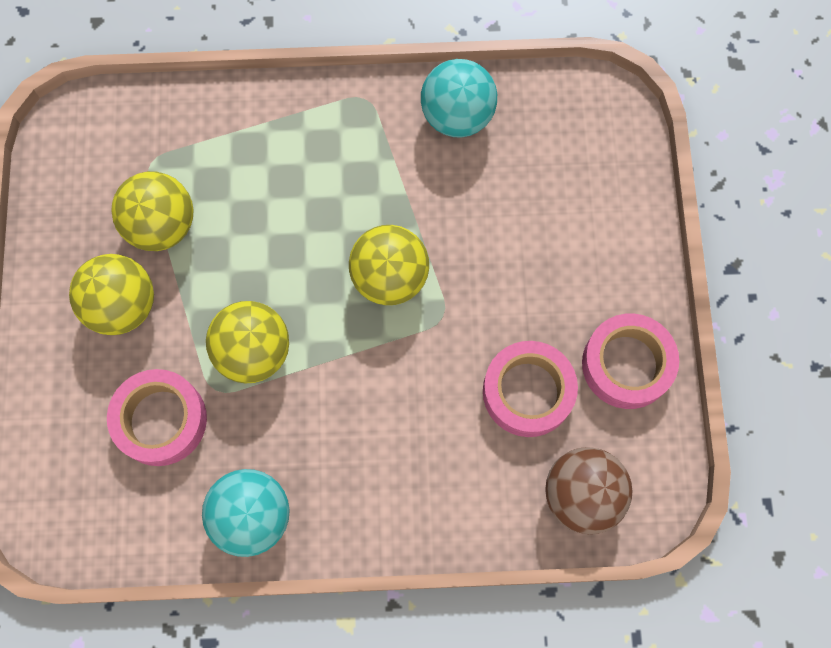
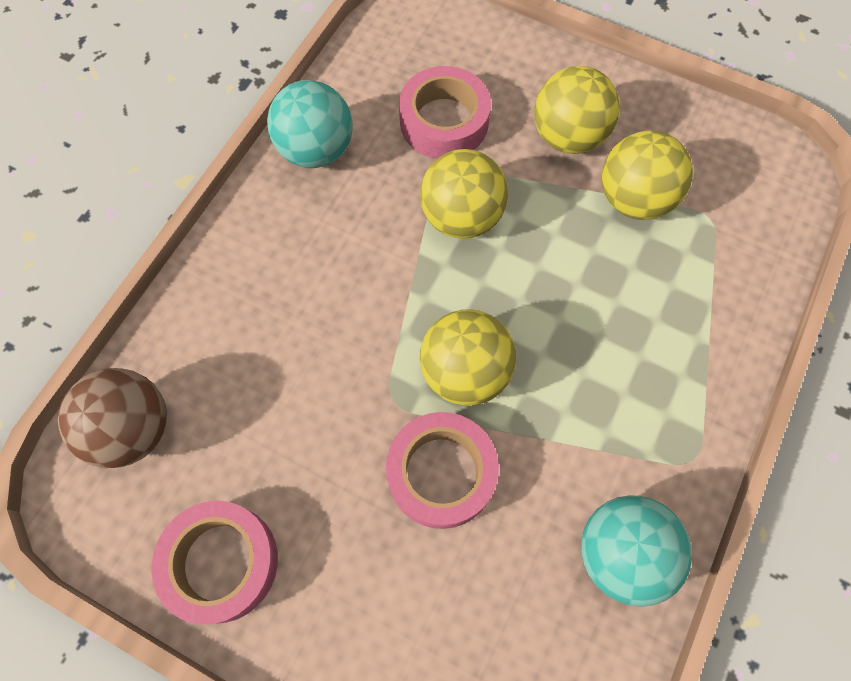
camera: 120 degrees right, 5 degrees down
(528, 392) = (264, 439): pink tape -> pink tape (441, 473)

